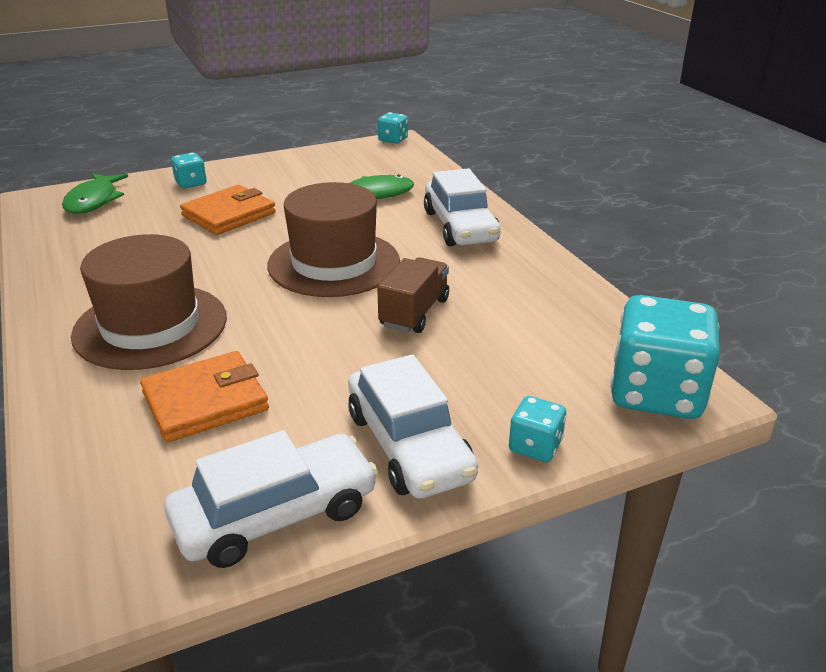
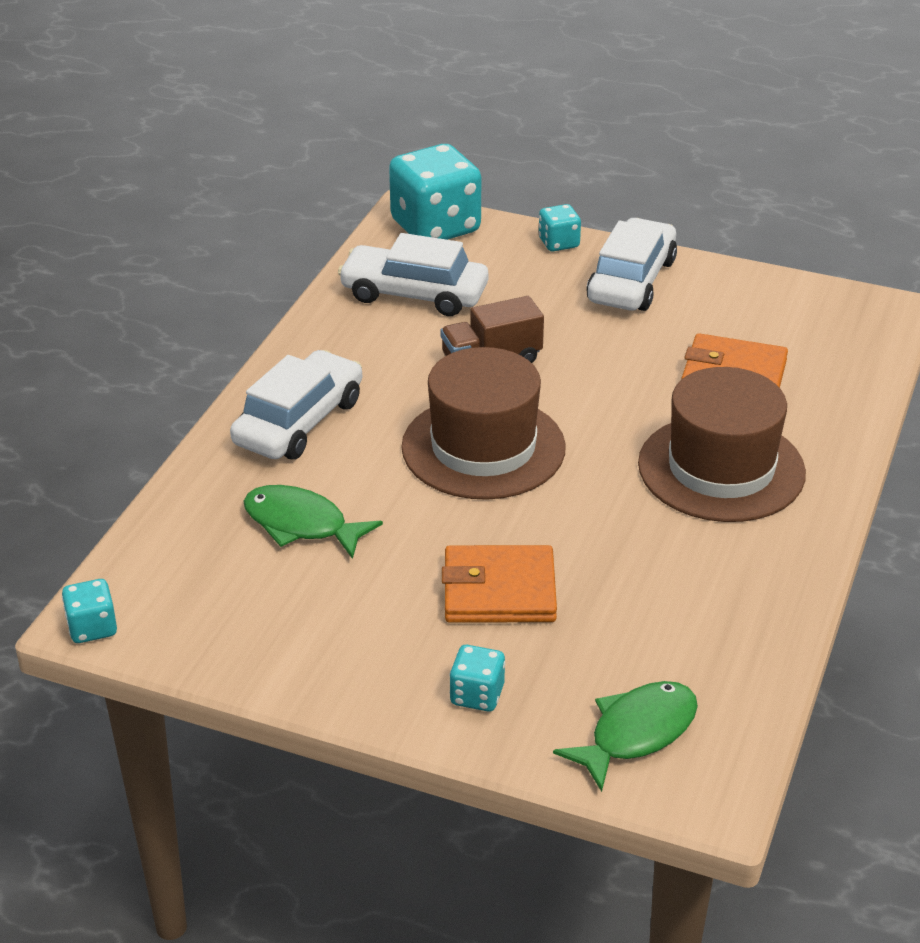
camera: 135 degrees left, 5 degrees up
(276, 515) = (752, 289): white car -> white car (414, 294)

